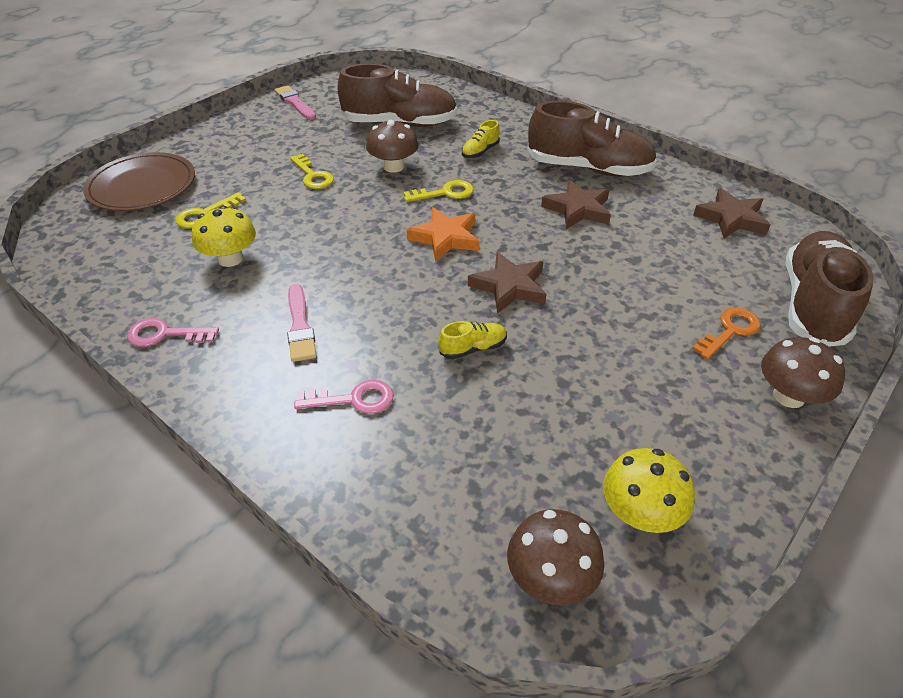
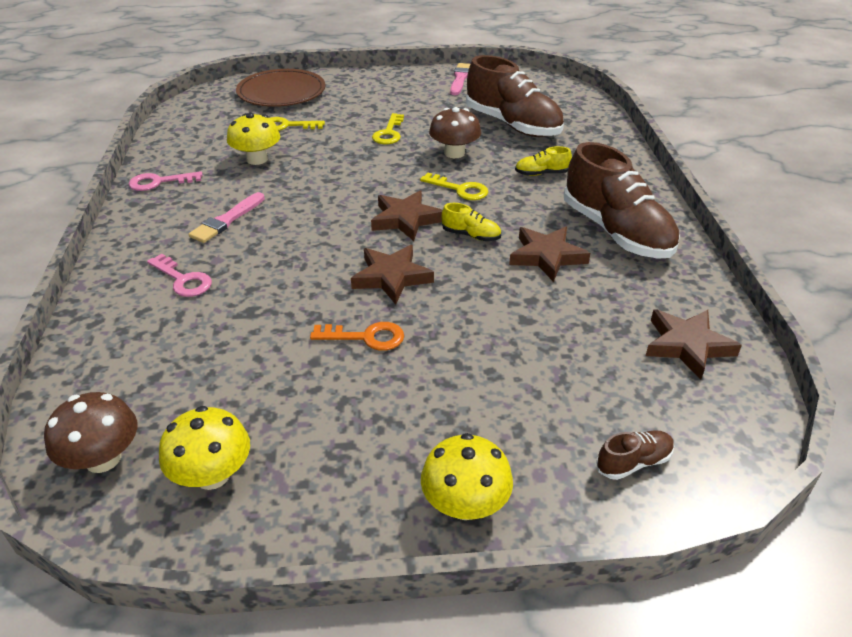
camera: 45 degrees right, 5 degrees down
(165, 334) = (159, 182): pink key -> pink key turned 60 degrees counterclockwise
(445, 238) = (406, 219): orange star -> brown star
(473, 348) = (297, 299): yellow shoe -> yellow shoe (471, 235)
(730, 331) = (508, 423): orange key -> orange key (366, 337)
(789, 396) = (465, 504): brown mushroom -> yellow mushroom
(813, 304) = (633, 462): brown shoe -> brown shoe, size x0.42

